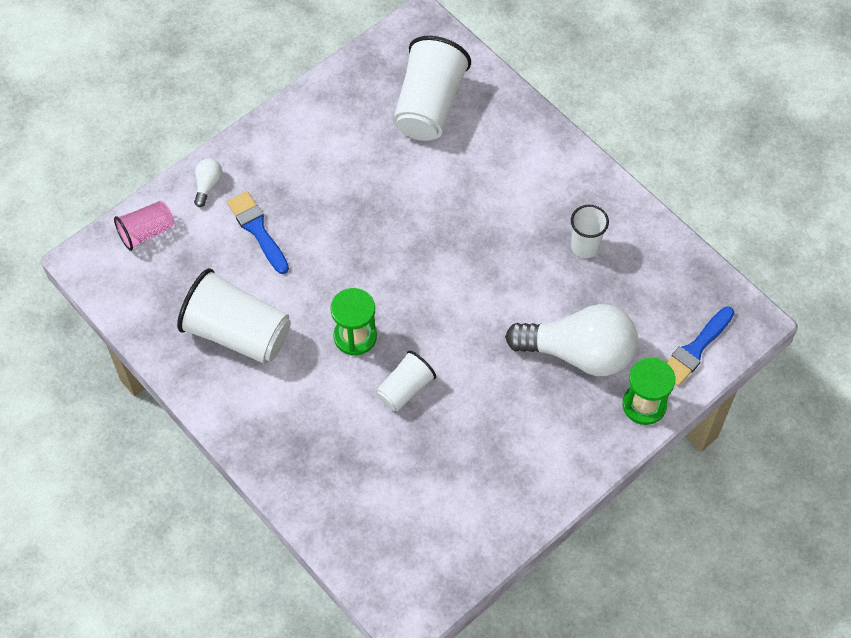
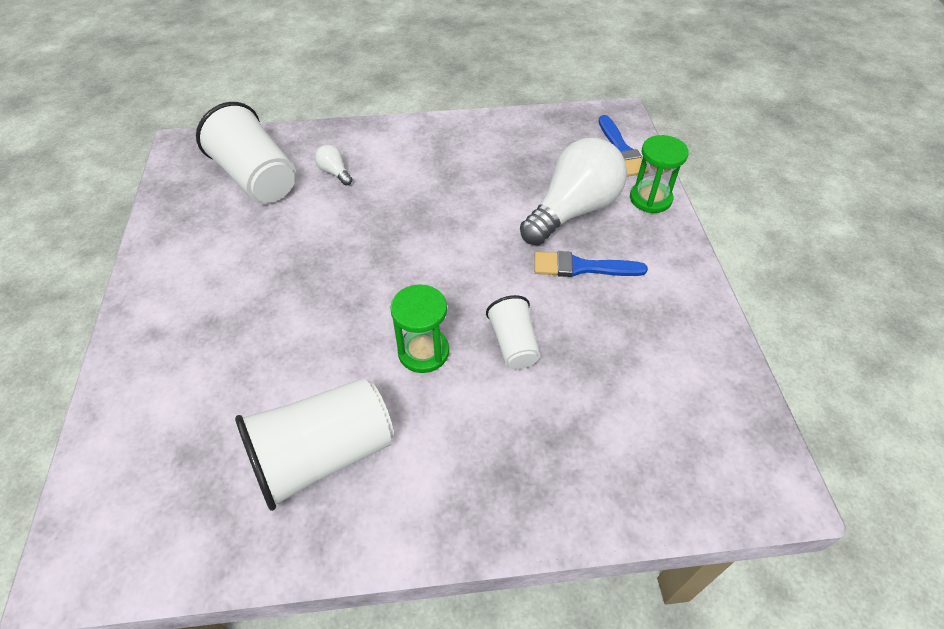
camera: 55 degrees left, 10 degrees down
(146, 232) = (112, 475): pink cup -> none
(208, 185) = (132, 380): white light bulb -> white light bulb (335, 172)
(257, 230) = (229, 365): blue brush -> blue brush (582, 267)
(585, 247) = (480, 160): white cup -> none

